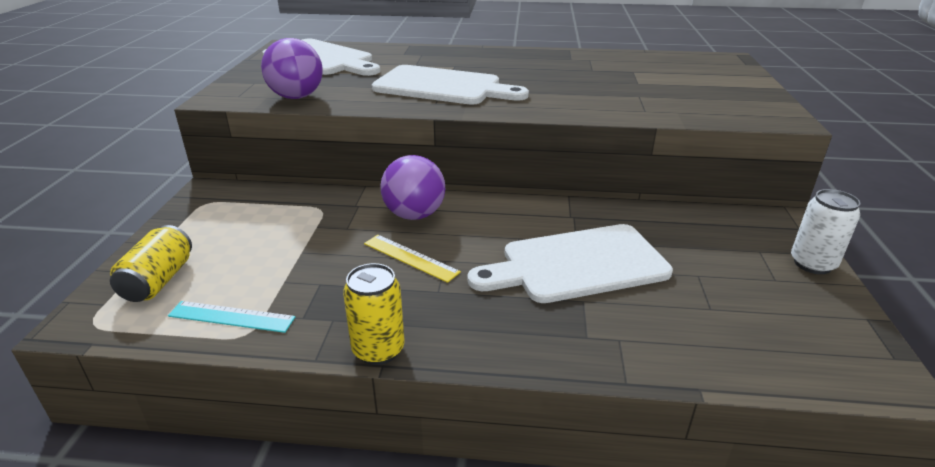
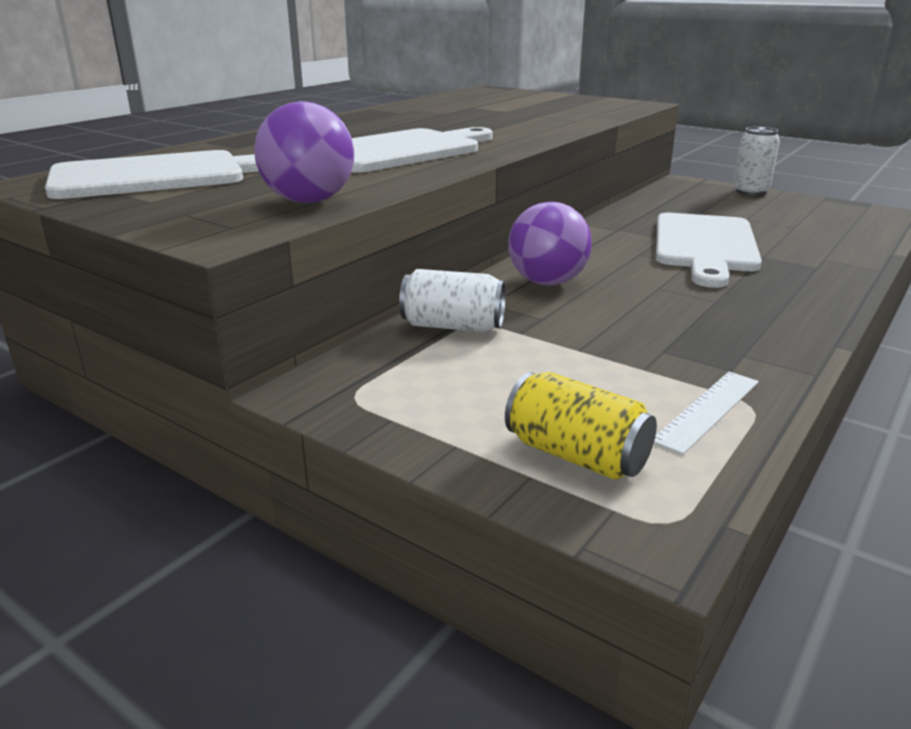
camera: 60 degrees left, 5 degrees down
(231, 317) = (707, 410): turquoise ruler -> white ruler
(312, 203) = (453, 326): none -> white can
(378, 350) = (809, 342): yellow can -> none
(410, 257) = (641, 300): yellow ruler -> none

